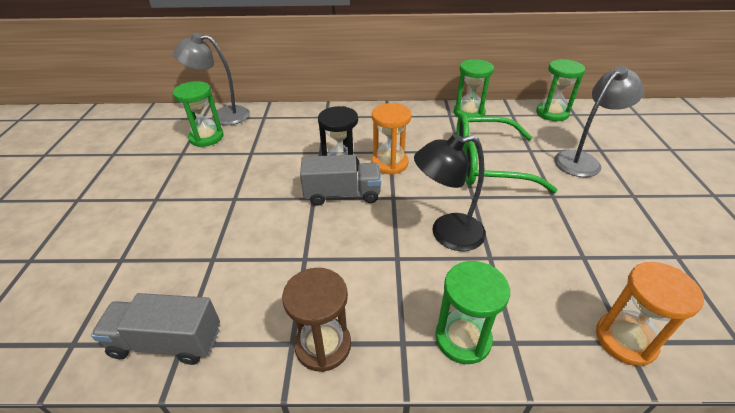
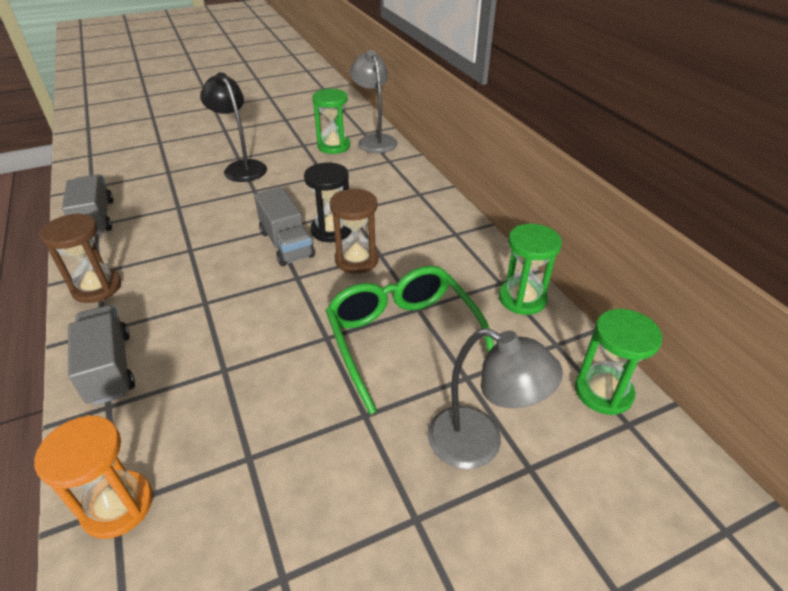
camera: 65 degrees right, 0 degrees up
(390, 163) = (356, 260): orange hourglass -> brown hourglass
(447, 234) = (251, 329): black lamp -> black lamp (241, 167)
(463, 338) = (109, 368): green hourglass -> grey truck

